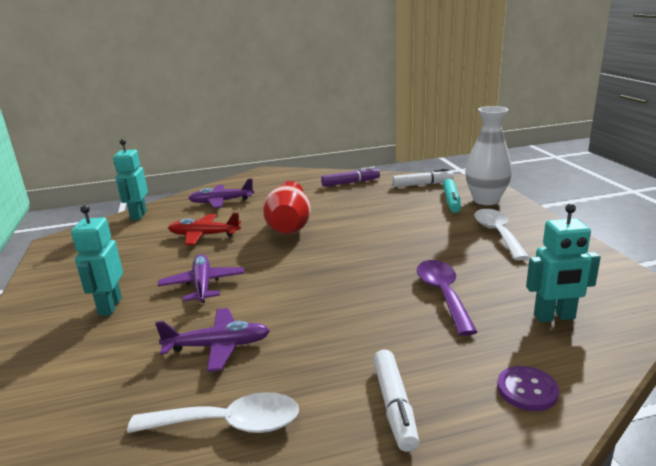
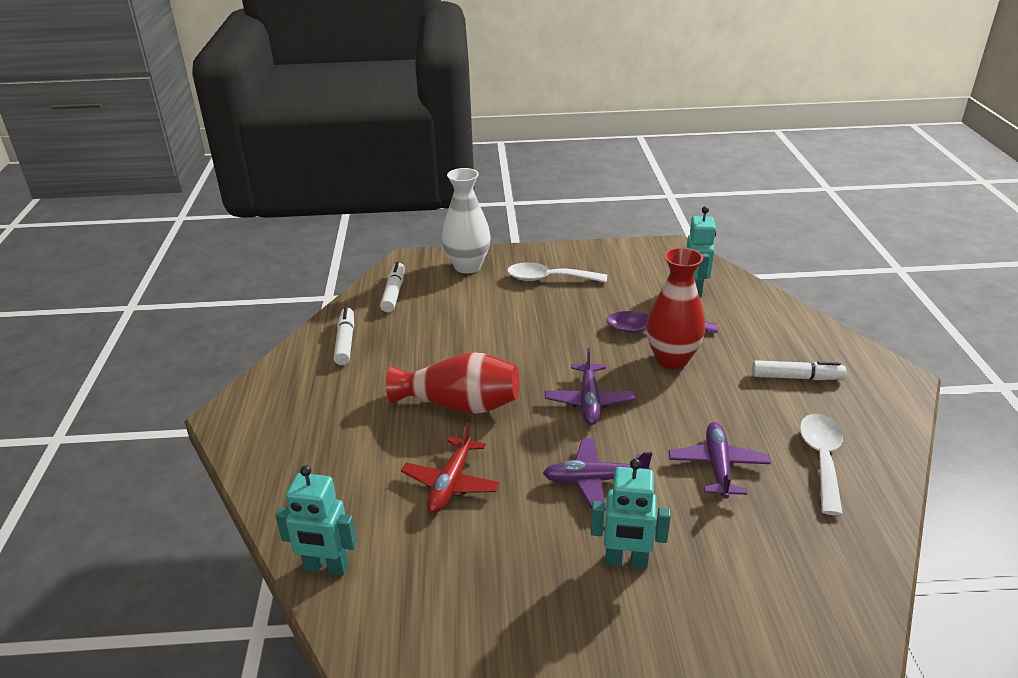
camera: 80 degrees left, 10 degrees up
(221, 202) = (329, 467): purple plane -> purple plane (589, 401)
(350, 183) = (345, 342): purple marker -> white marker
(391, 309) = (671, 359): none -> red vase
(451, 201) = (457, 285): turquoise marker -> none
(527, 390) = (778, 322): purple button -> none

